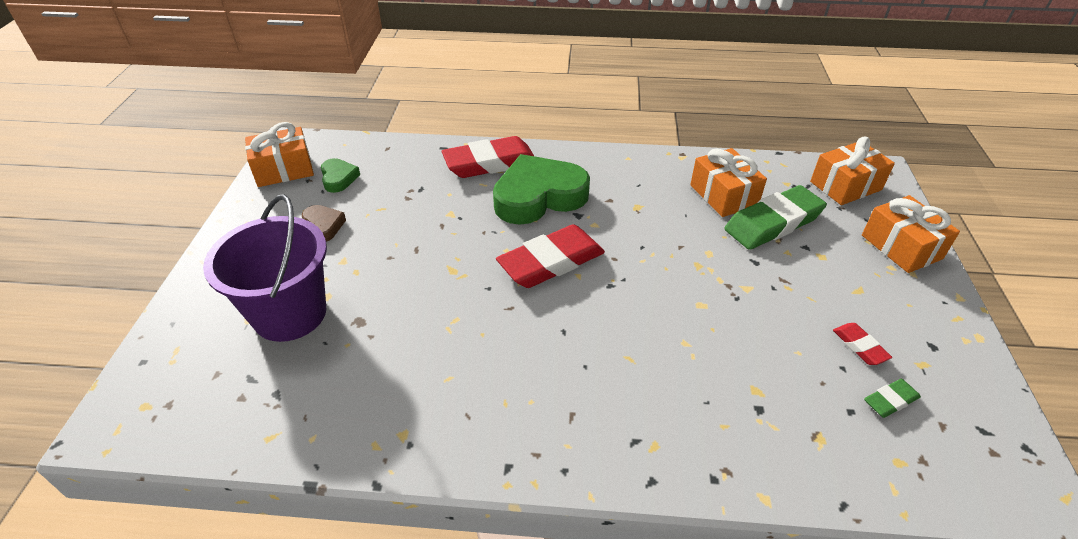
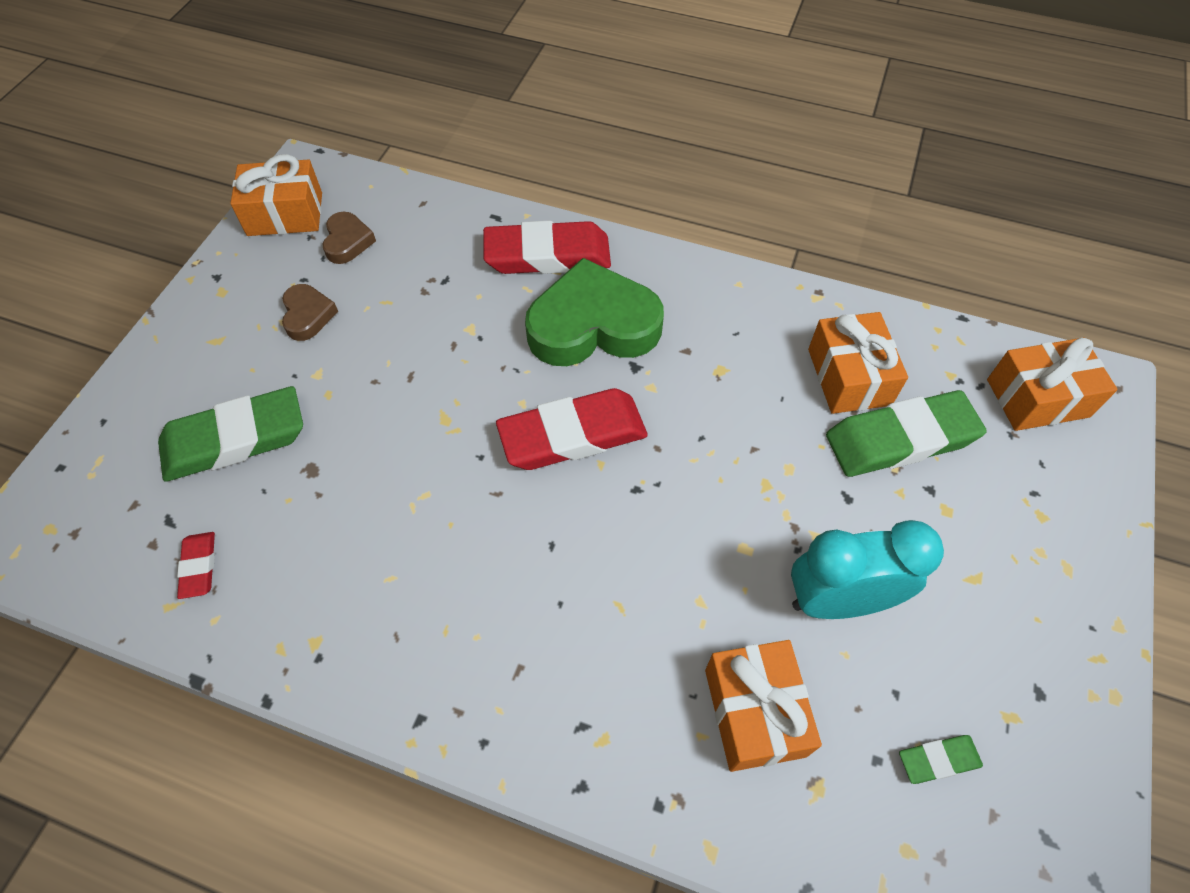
camera: 15 degrees right, 15 degrees up
(290, 314) = (235, 439): purple bucket -> green eraser
(338, 178) = (347, 242): green heart -> brown heart
(778, 321) = (838, 600): none -> turquoise clock
(860, 346) = (934, 667): red eraser -> red eraser (199, 566)
(901, 247) = (1072, 522): orange gift -> orange gift (754, 712)

